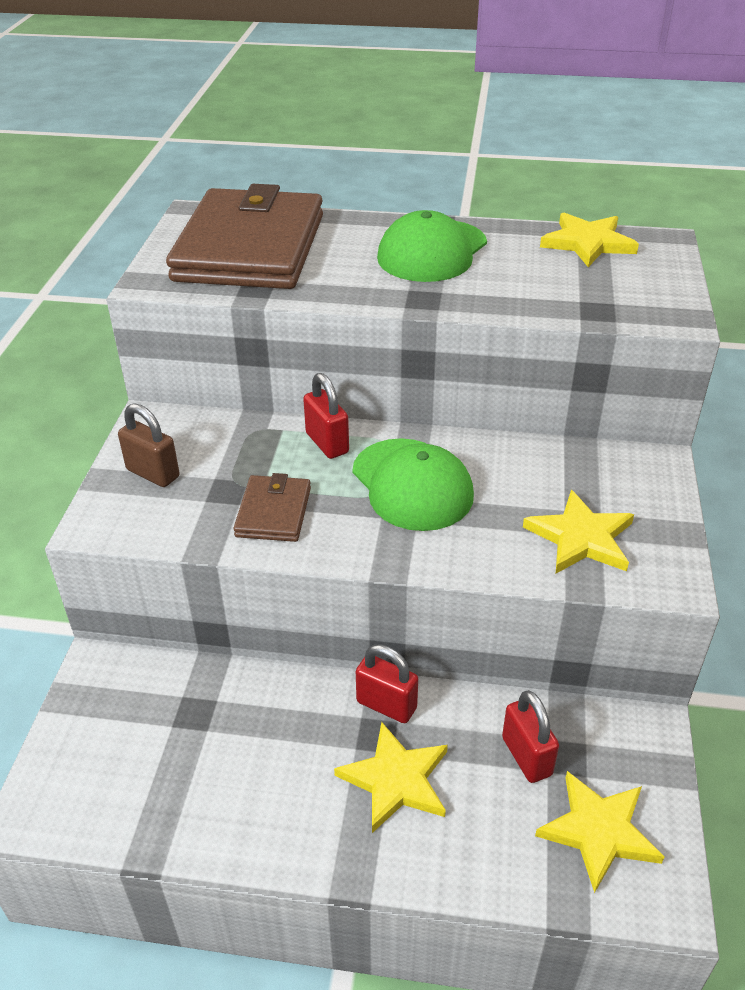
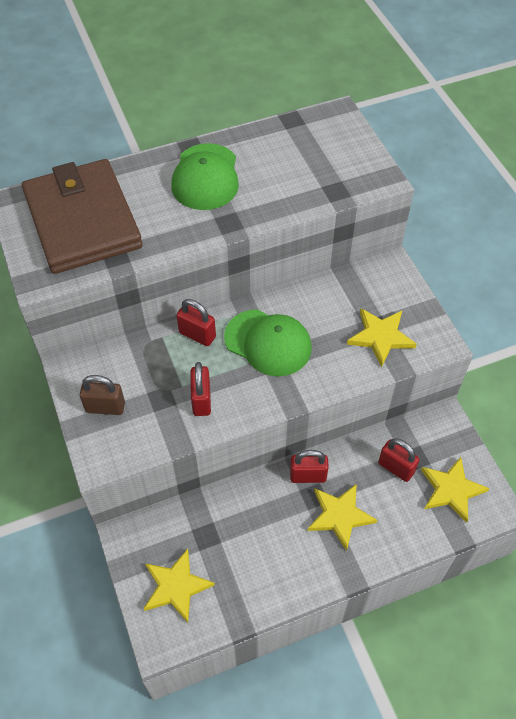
camera: 30 degrees left, 15 degrees up
(273, 512) = (201, 400): brown wallet -> red padlock
(588, 243) = (296, 132): yellow star -> yellow star (176, 586)

